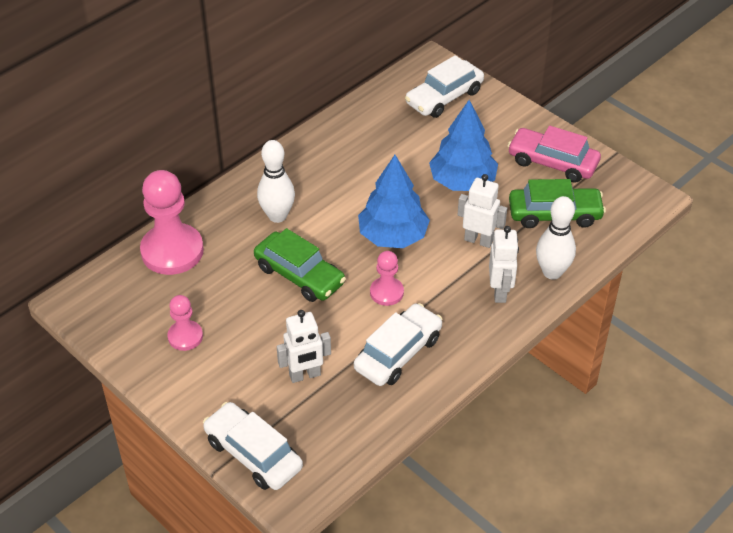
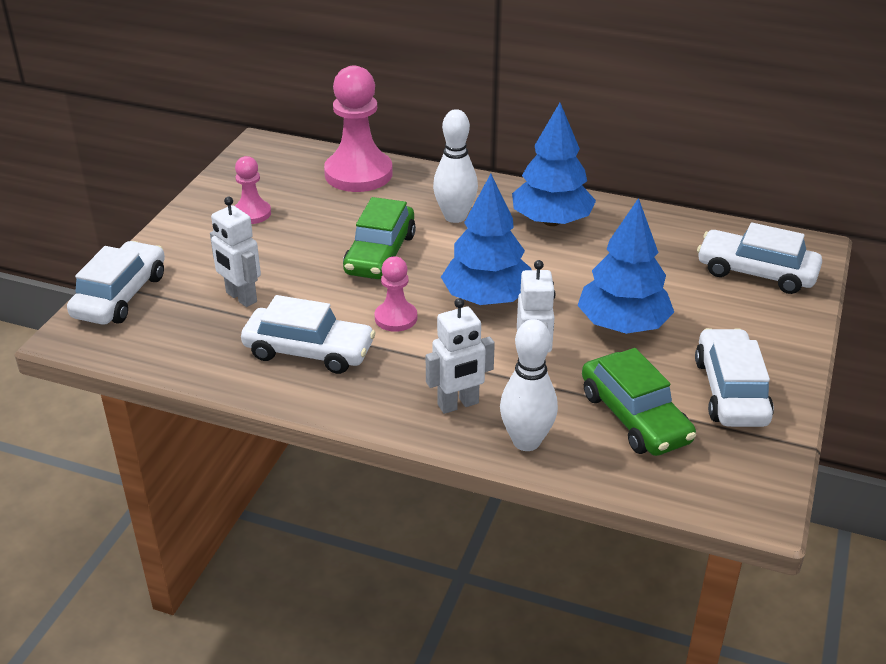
camera: 65 degrees right, 10 degrees down
(319, 167) = (551, 221): none -> blue tree
(552, 162) = (731, 391): pink car -> white car

